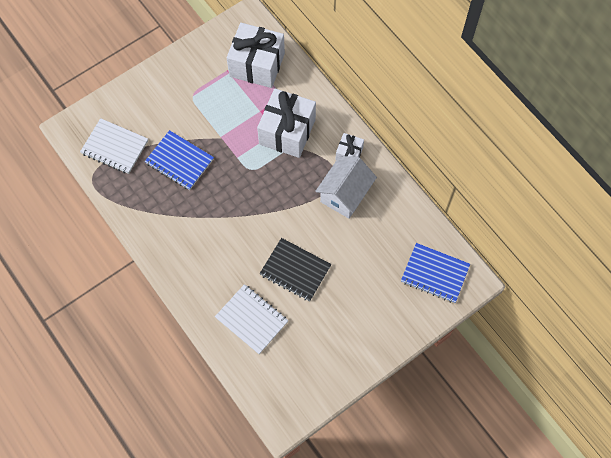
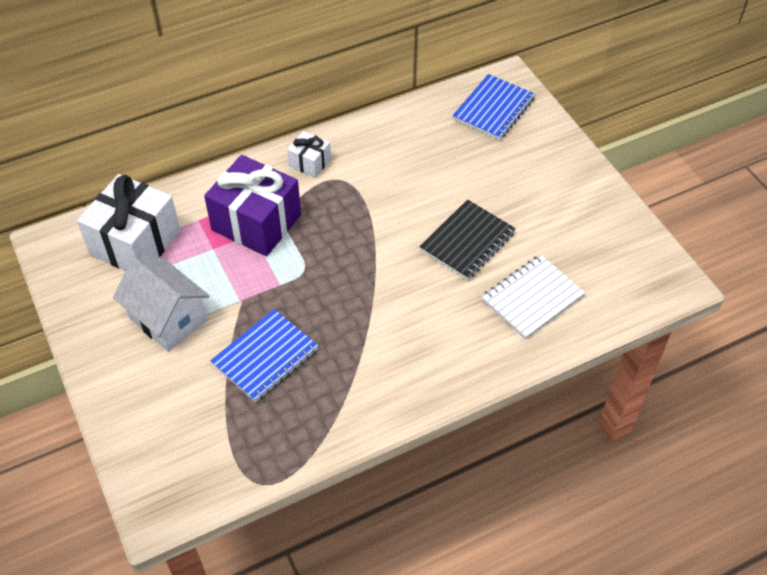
camera: 80 degrees left, 15 degrees down
(115, 147) = (214, 444): white notebook -> none
(287, 132) = (256, 222): white gift -> purple gift
(345, 194) = (368, 175): white house -> white house (168, 319)

